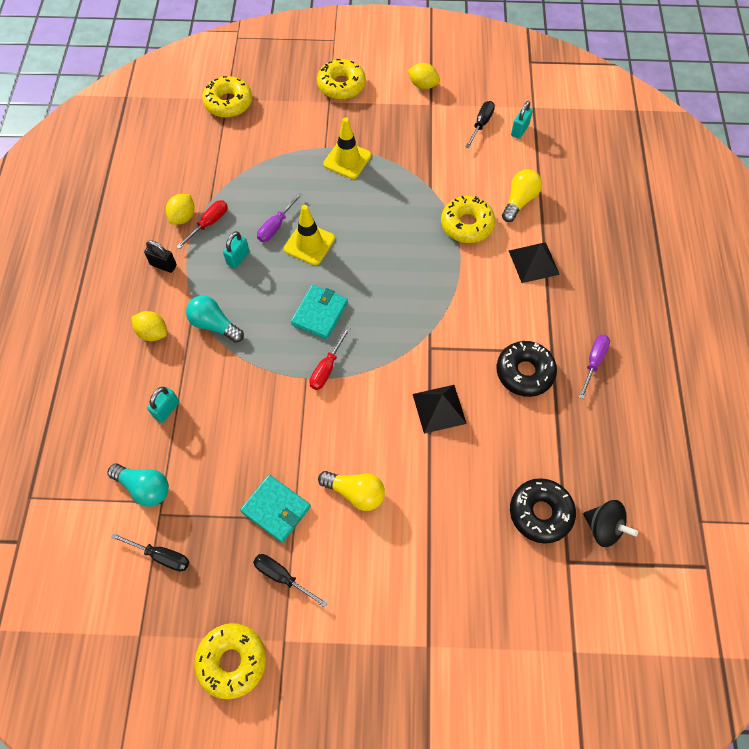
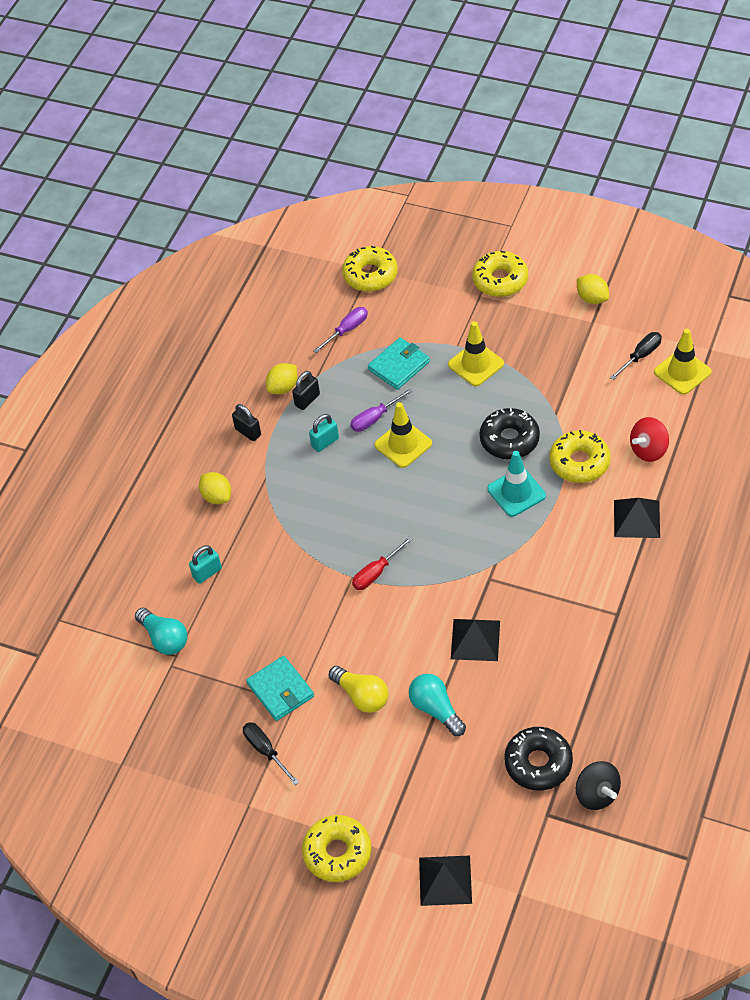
camera: 25 degrees right, 10 degrees down
(161, 556) = (161, 702): black screwdriver -> none
(209, 223) = (307, 400): red screwdriver -> black padlock
(214, 325) = (279, 503): turquoise light bulb -> turquoise light bulb (436, 709)
(232, 661) = (196, 808): yellow donut -> yellow donut (337, 852)
(319, 313) = (388, 517): turquoise wallet -> turquoise wallet (399, 366)
(424, 263) = (516, 492): none -> turquoise traffic cone
(501, 660) = (445, 880): none -> black pyramid
(519, 130) = (682, 372): turquoise padlock -> yellow traffic cone
(519, 201) = (648, 450): yellow light bulb -> red spinning top
(524, 372) = (579, 627): black donut -> black donut (509, 440)
(593, 362) = (657, 635): purple screwdriver -> purple screwdriver (347, 330)

